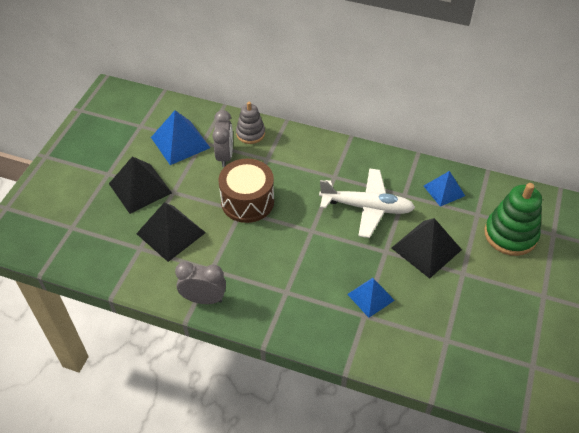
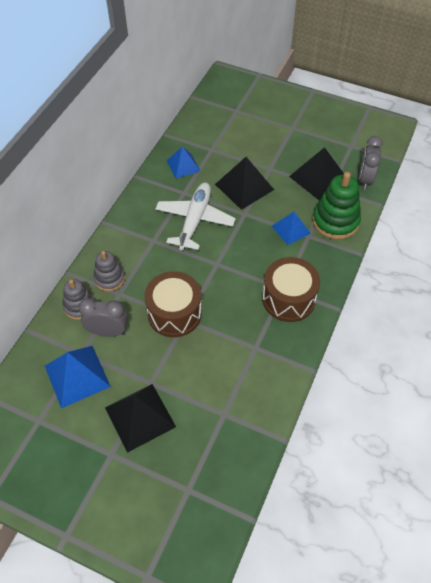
camera: 85 degrees left, 5 degrees up
(170, 233) = (207, 384): black pyramid -> black pyramid (318, 178)
(203, 299) = (289, 354): grey clock -> grey clock (365, 179)
(272, 297) = (288, 299): none -> brown drum
(283, 149) = (109, 278): none -> grey stacking toy
(510, 234) = (234, 134): green stacking toy -> green stacking toy (335, 221)

